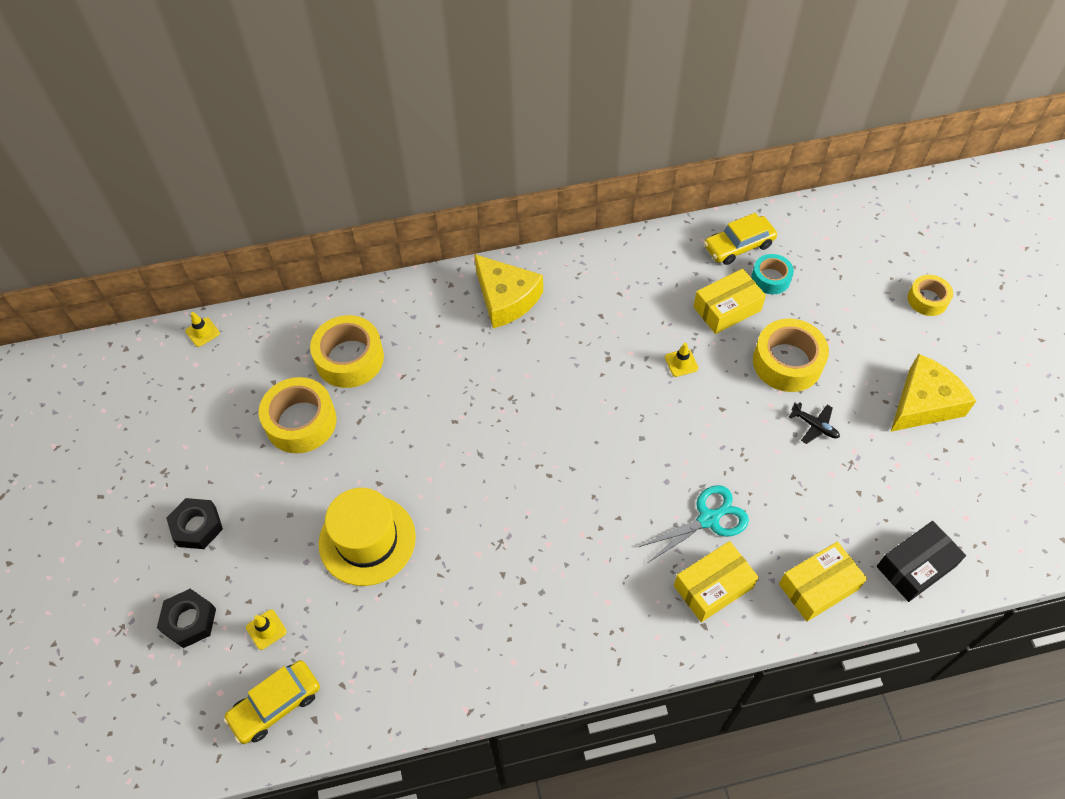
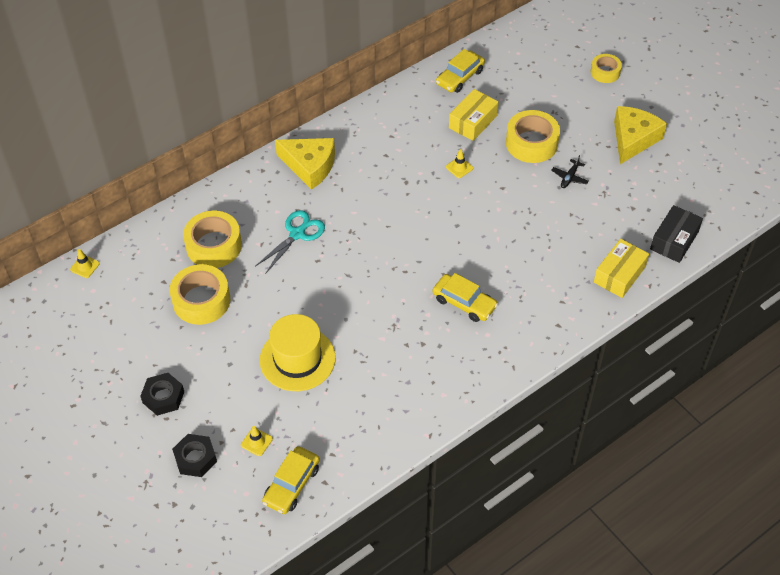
camera: 25 degrees left, 5 degrees down
(600, 546) = (464, 303): none -> yellow car
(708, 519) = (528, 260): turquoise scissors -> turquoise scissors (297, 234)
(713, 586) = (552, 299): yellow box -> none
(770, 278) = (493, 92): turquoise tape -> none
(814, 426) = (569, 177): black plane -> black plane turned 105 degrees clockwise

